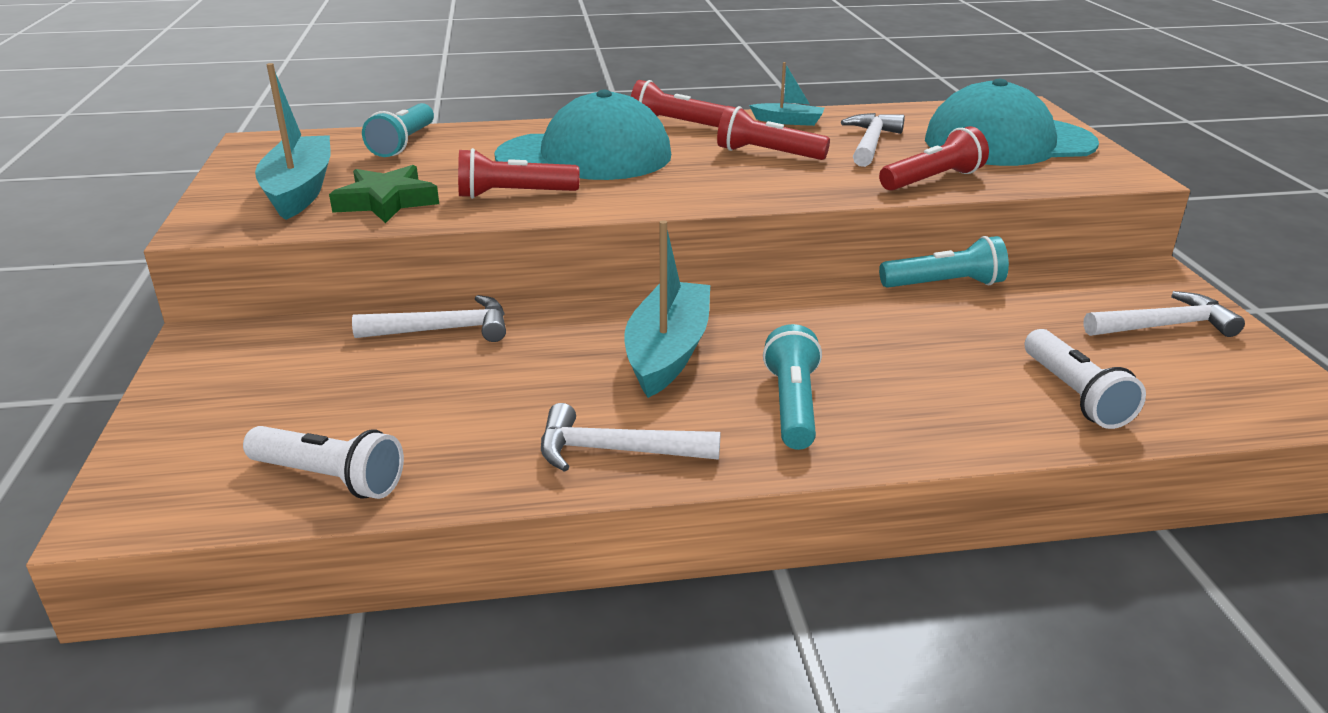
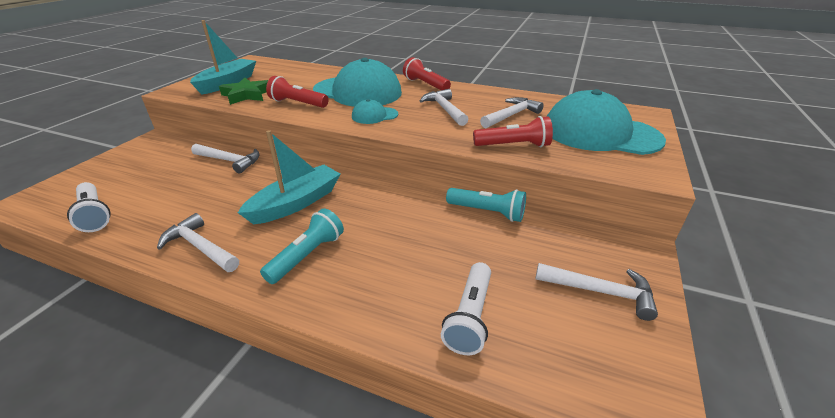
camera: 30 degrees right, 5 degrees up
(404, 143) = (298, 71): turquoise flashlight -> none
(679, 185) = (374, 115): none -> turquoise cap
(767, 154) = (444, 109): red flashlight -> white hammer
(788, 121) = (484, 94): turquoise boat -> none

